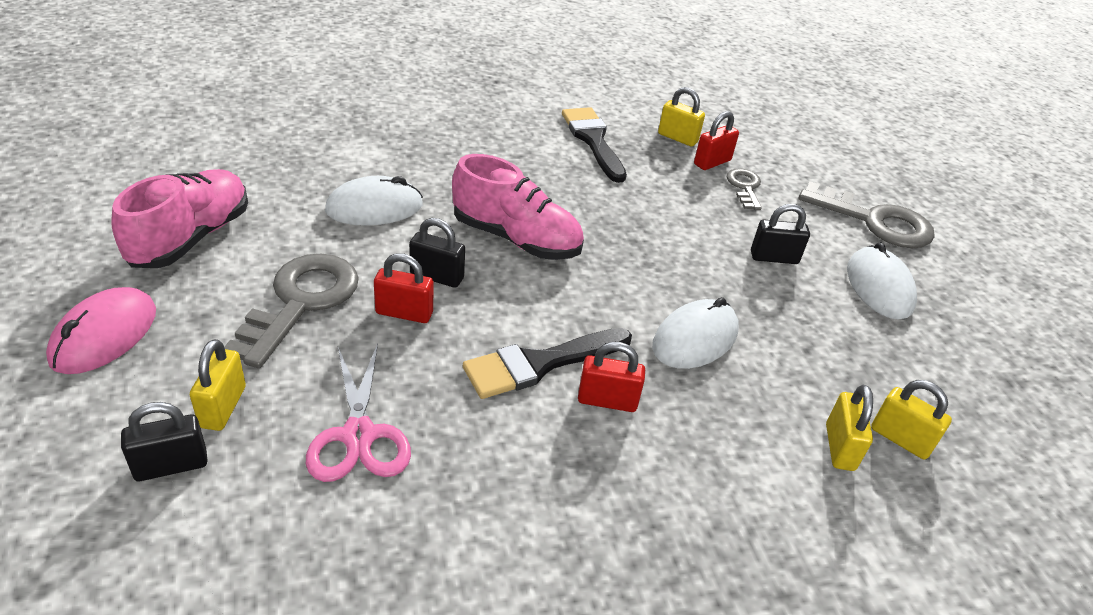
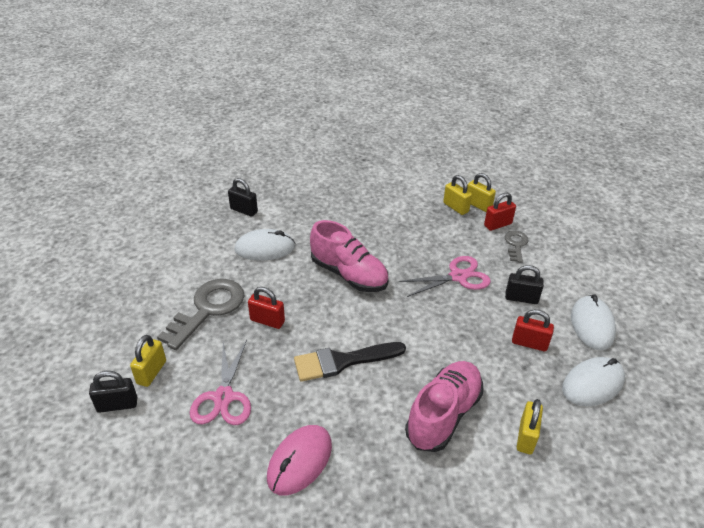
camera: 15 degrees right, 0 degrees up
(104, 335) = (96, 322): pink mouse -> pink mouse (300, 461)
(191, 238) = (154, 263): pink shoe -> pink shoe (443, 414)
(437, 276) = (292, 298): black padlock -> black padlock (244, 210)
(593, 140) = (418, 205): black brush -> none
(607, 400) = (379, 390): red padlock -> red padlock (529, 343)
(678, 233) = (458, 277): none -> pink scissors
(695, 339) = (448, 353): white mouse -> white mouse (592, 384)
(875, 221) = (605, 275): grey key -> none
(900, 439) = (571, 436): yellow padlock -> yellow padlock (455, 207)

